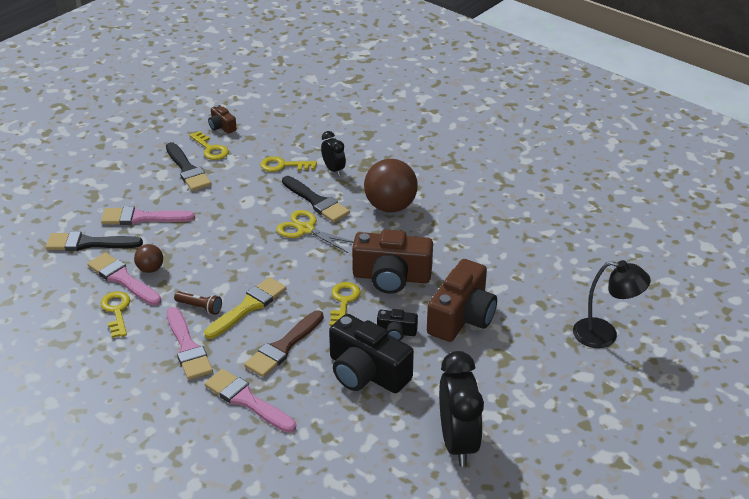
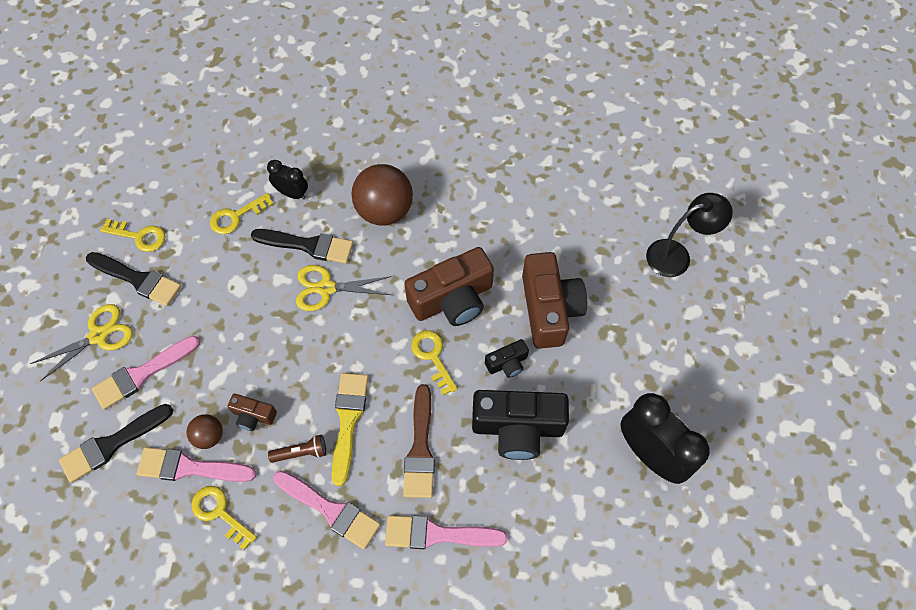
camera: 35 degrees left, 25 degrees up
(135, 186) = (99, 335): none -> yellow scissors
(222, 127) = (126, 198): brown camera -> brown camera (253, 416)

